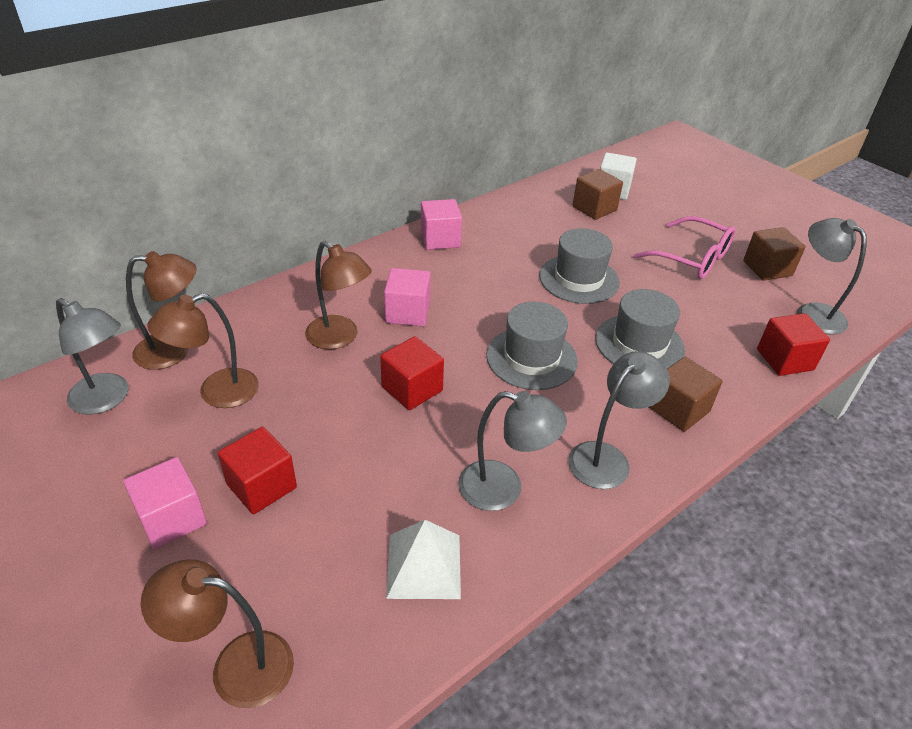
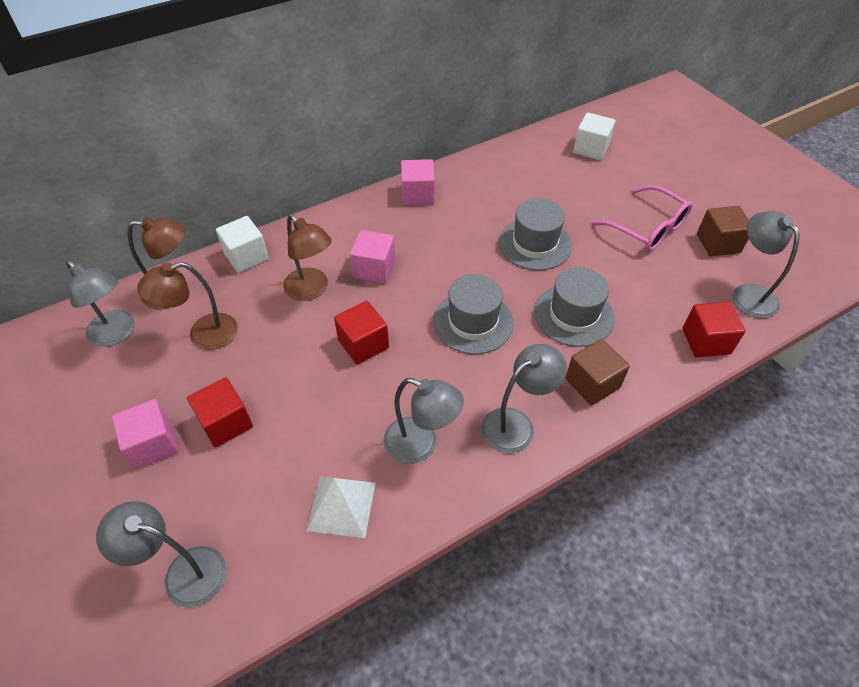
camera: 10 degrees right, 10 degrees up
(236, 666) = (183, 572): brown lamp -> grey lamp
(255, 308) = (246, 256): none -> white cube
(594, 208) = (568, 168): brown cube -> none

